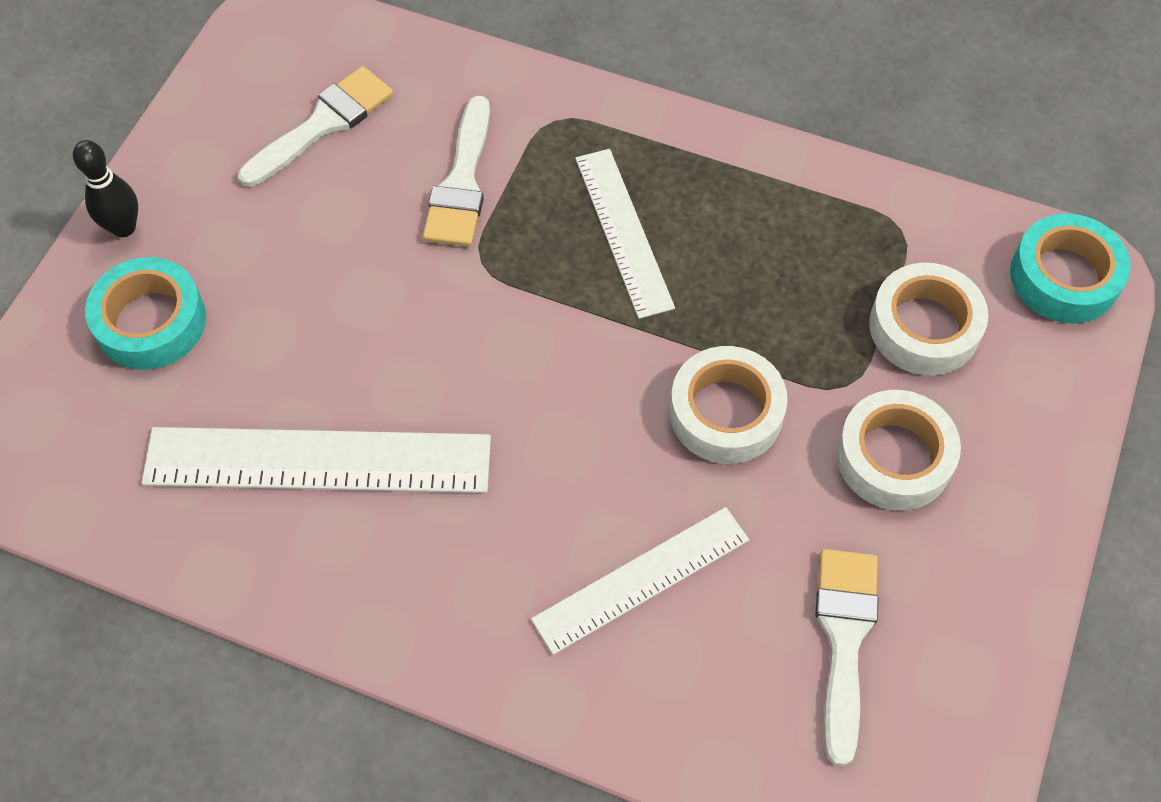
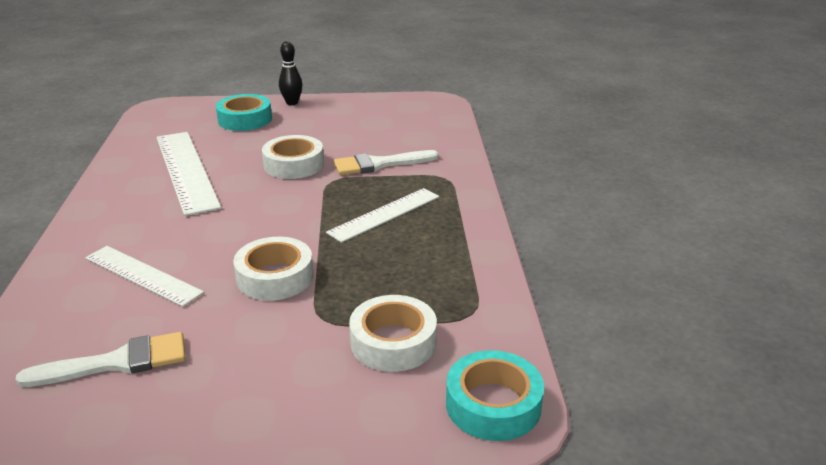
camera: 65 degrees right, 30 degrees down
(323, 124) = (386, 126): white brush -> none
(894, 457) = (273, 352): white tape -> white tape (294, 164)

